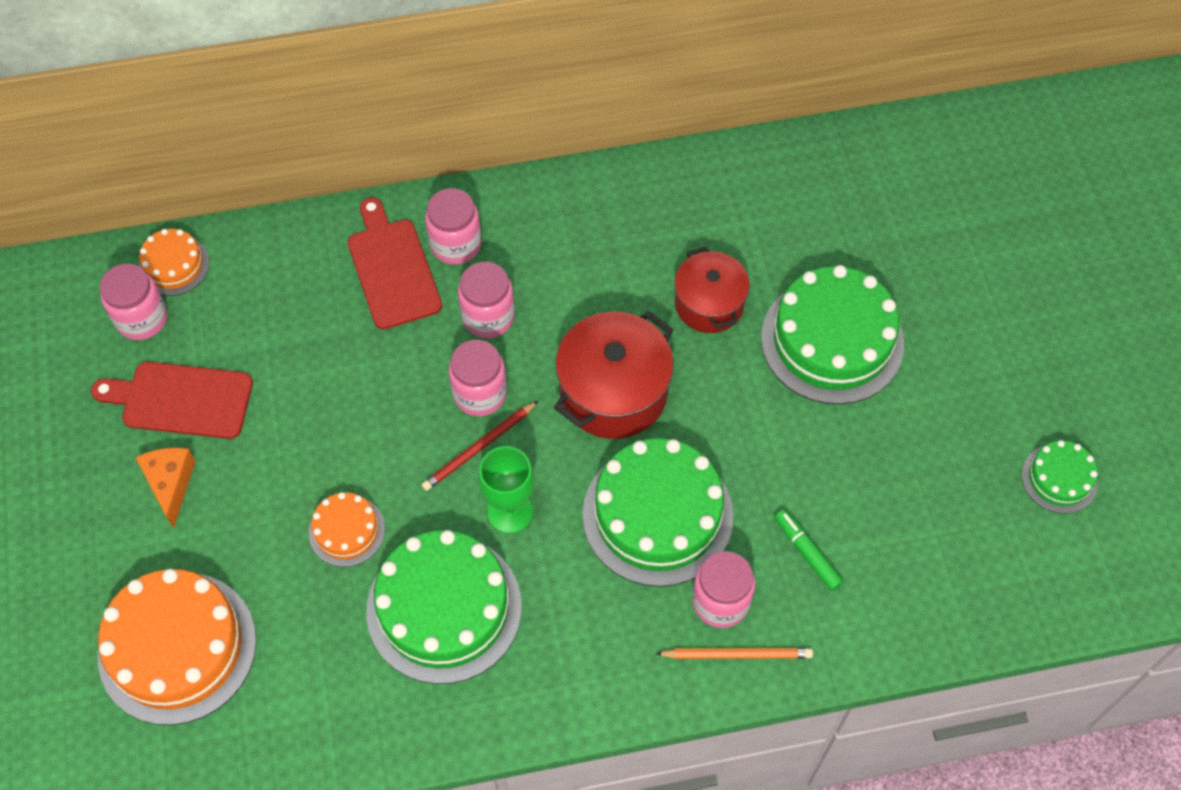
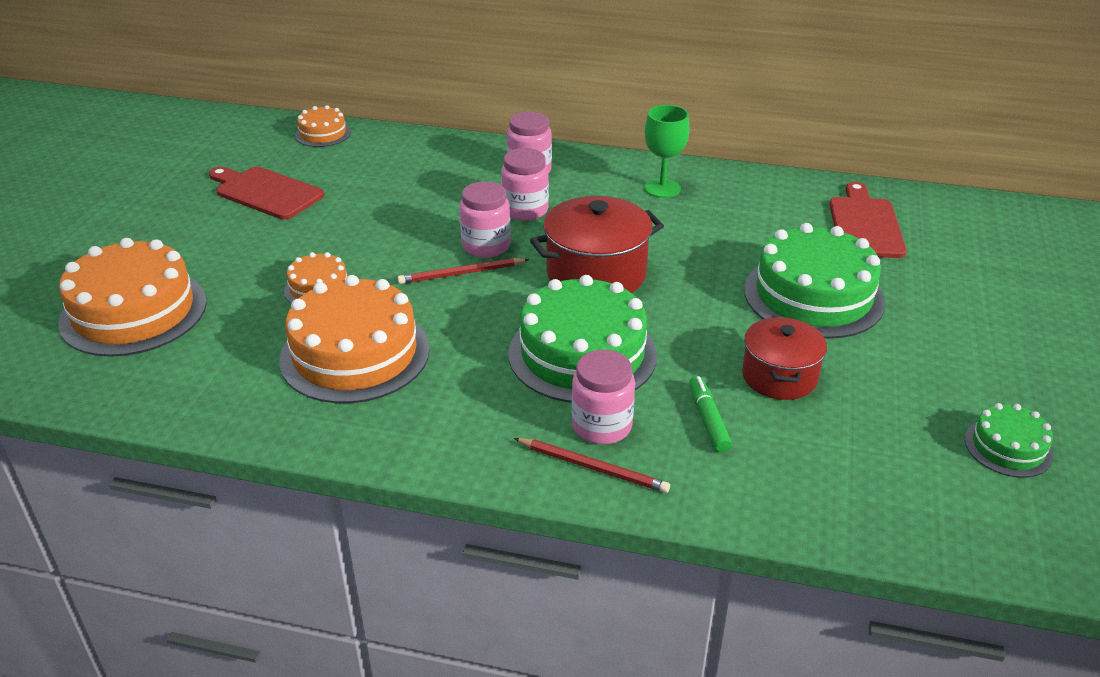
camera: 25 degrees right, 25 degrees down
(142, 319) = (278, 151): pink jar -> none
(170, 484) = (217, 229): orange cheese -> none
(392, 269) = (472, 171): red cutting board -> red cutting board (864, 224)
(444, 608) = (355, 354): green cake -> orange cake
(510, 512) = (456, 315): green goblet -> green goblet (662, 188)
(709, 304) = (713, 248): red pot -> red pot (779, 376)
(737, 654) = (593, 467): orange pencil -> red pencil

